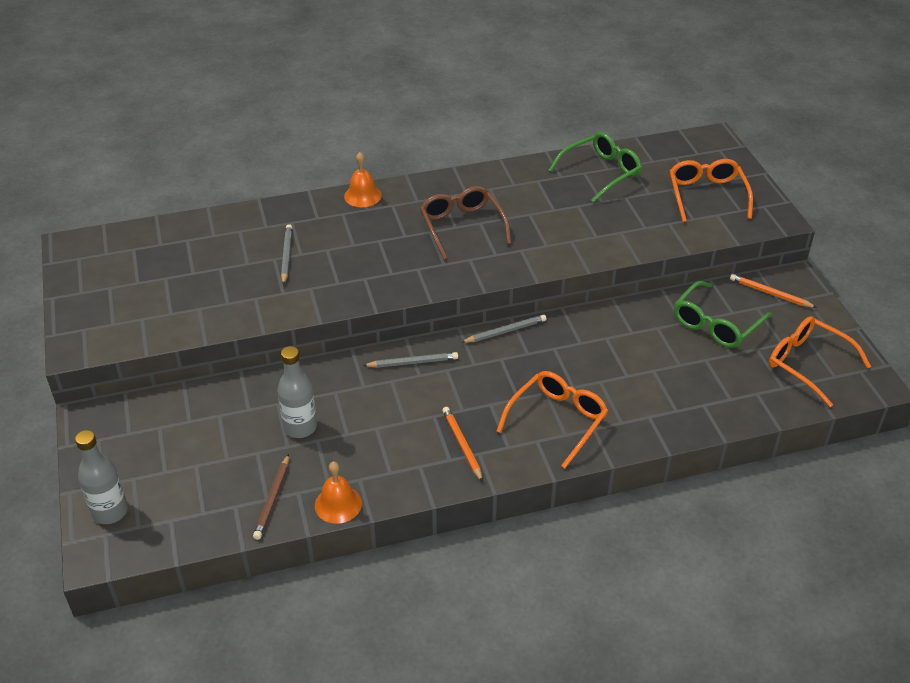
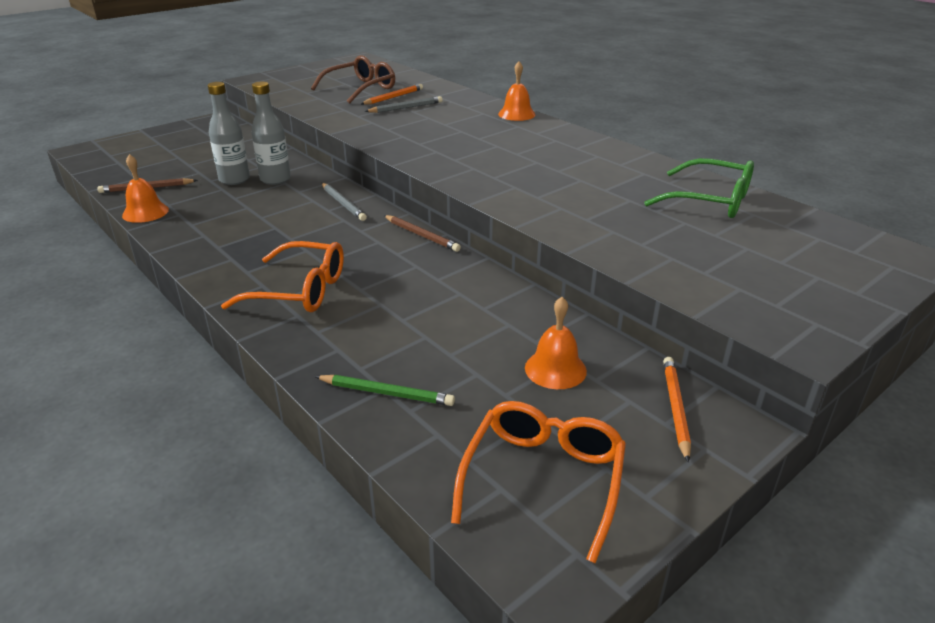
camera: 65 degrees right, 10 degrees down
(110, 511) = (124, 144): grey bottle -> grey bottle (275, 179)
(461, 226) = (521, 155): brown glasses -> brown glasses (361, 89)
(462, 444) = (240, 248): orange pencil -> orange pencil (393, 97)
(505, 331) = (421, 235): grey pencil -> brown pencil
(706, 195) = (772, 273): orange glasses -> none
(709, 404) = (387, 393): none -> green pencil
(715, 324) = (555, 369): green glasses -> orange bell

